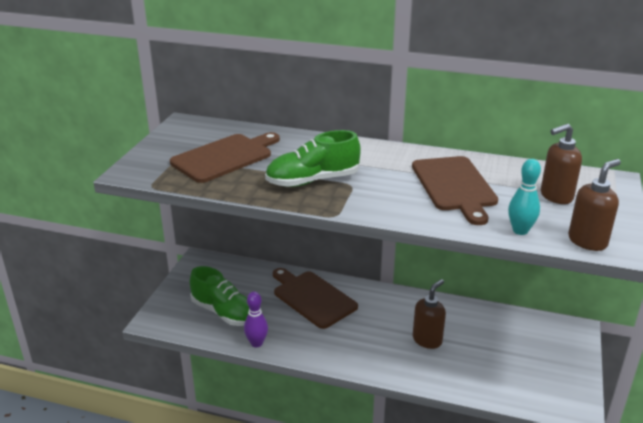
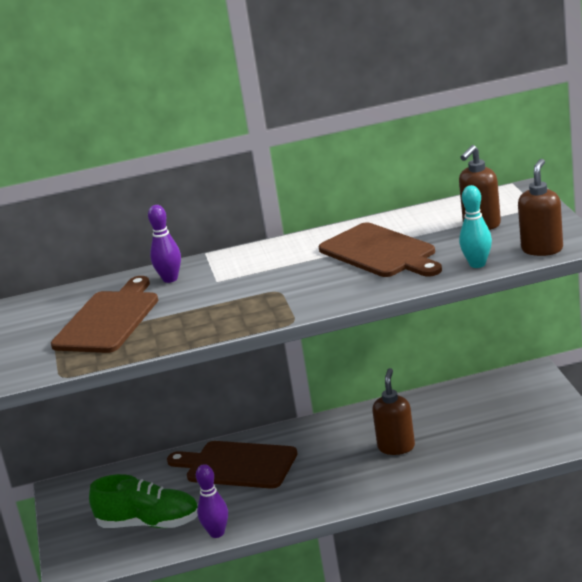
camera: 25 degrees left, 5 degrees down
(294, 144) = (170, 279): none -> purple bowling pin
(312, 181) = (233, 303): green shoe -> none

